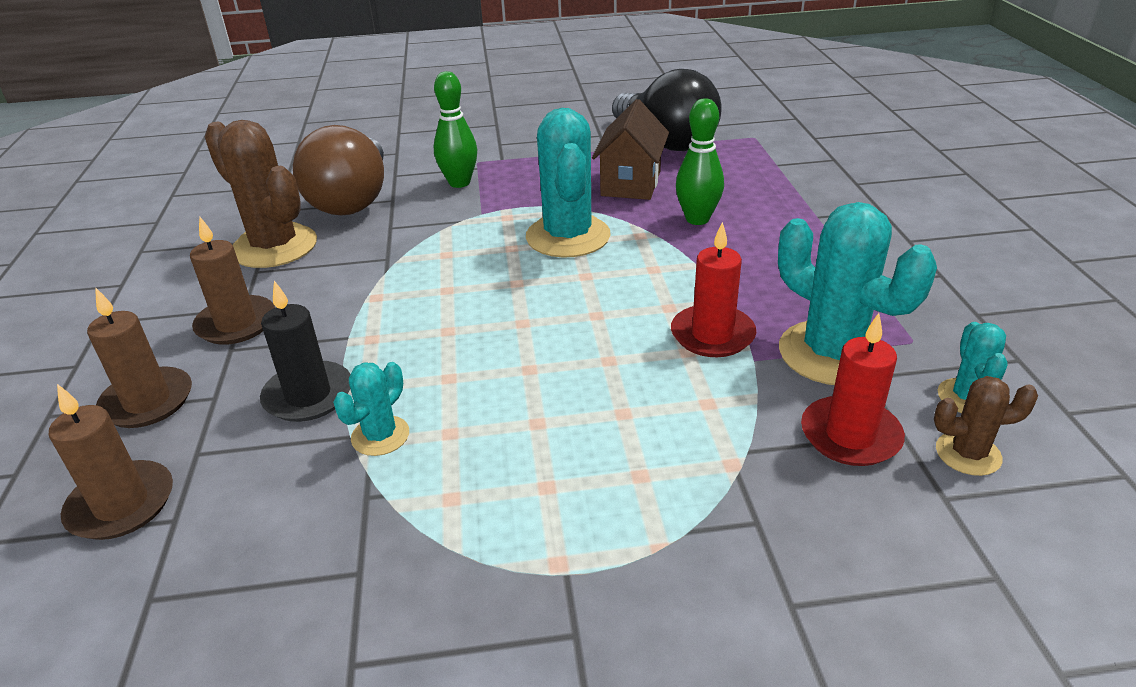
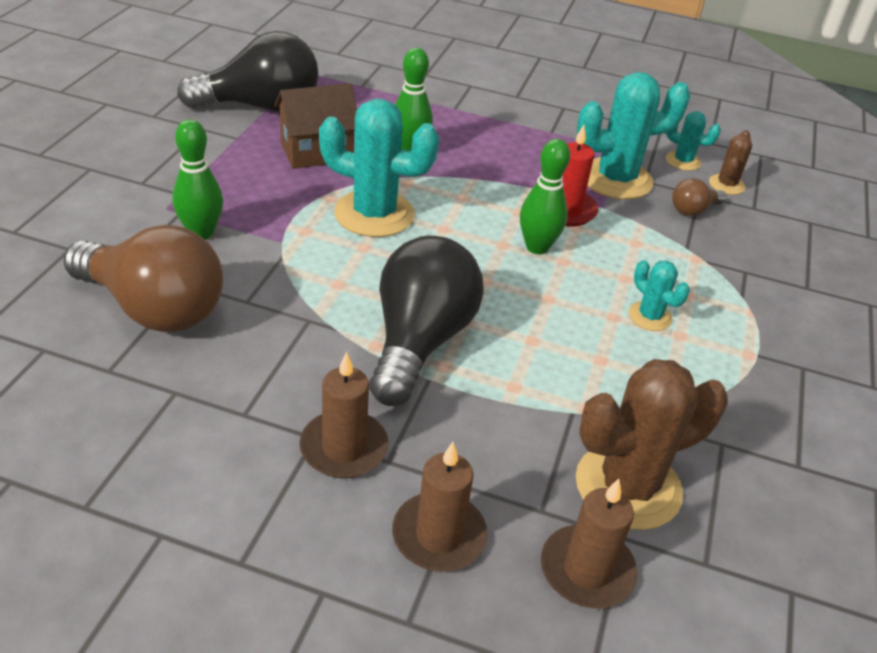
camera: 70 degrees left, 5 degrees up
(274, 247) = (202, 389): brown cactus -> brown cactus (628, 486)
(308, 395) = (503, 423): black candle -> none
(380, 436) = (583, 396): turquoise cactus -> turquoise cactus (650, 316)
(397, 316) = (419, 341): none -> black light bulb
(616, 336) = (537, 247): none -> green bowling pin
(630, 183) = (317, 152): brown house -> brown house turned 60 degrees counterclockwise
(850, 435) = (693, 210): red candle -> brown light bulb

